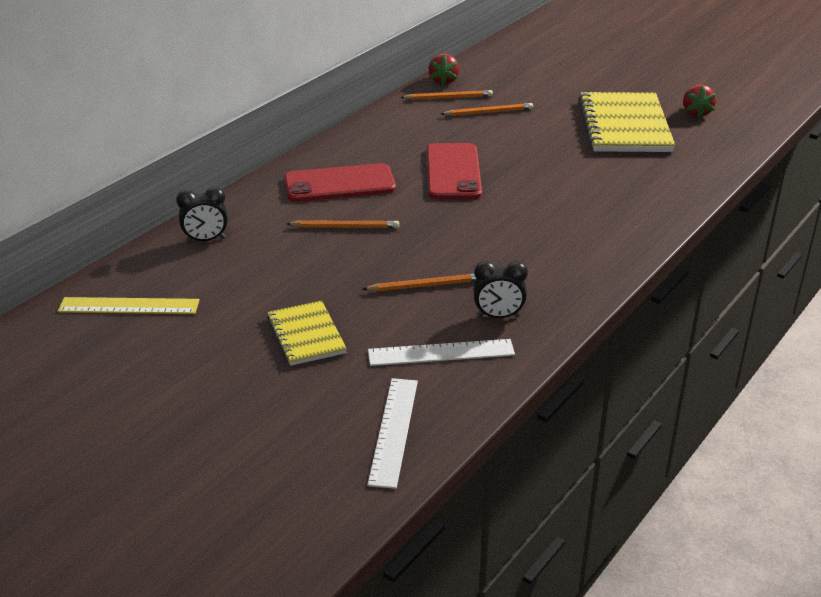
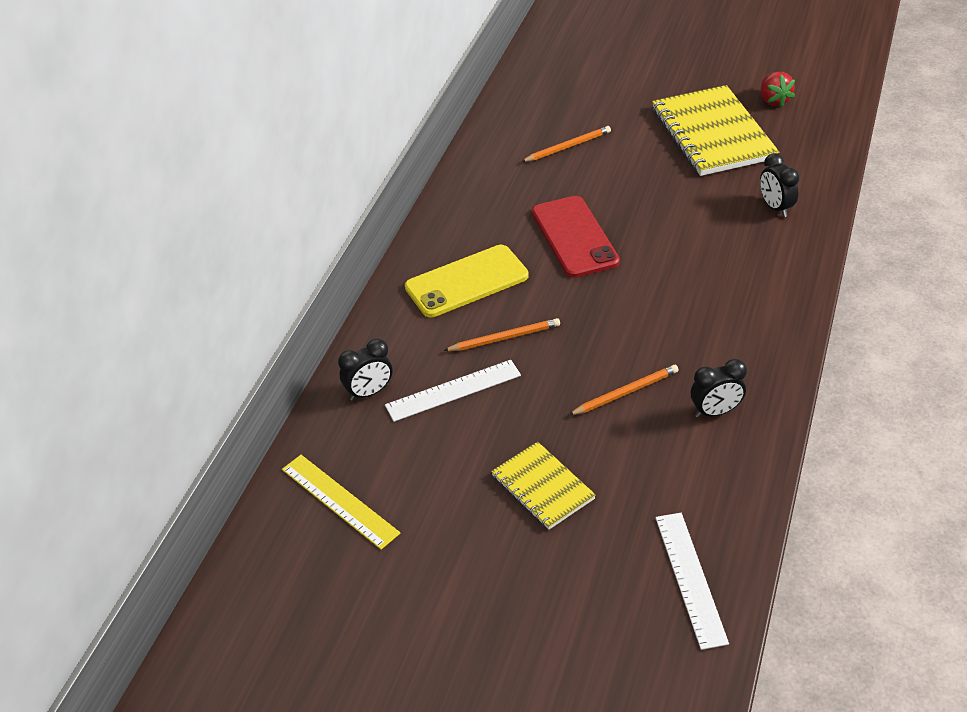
camera: 15 degrees left, 10 degrees up
(129, 306) = (339, 501): yellow ruler -> yellow ruler turned 60 degrees clockwise
(339, 184) = (466, 281): red phone -> yellow phone
(441, 352) = (684, 472): white ruler -> white ruler (453, 390)
(443, 81) = (498, 113): red strawberry -> none
(448, 98) = (515, 136): orange pencil -> none
(650, 185) = (775, 207): none -> black clock

